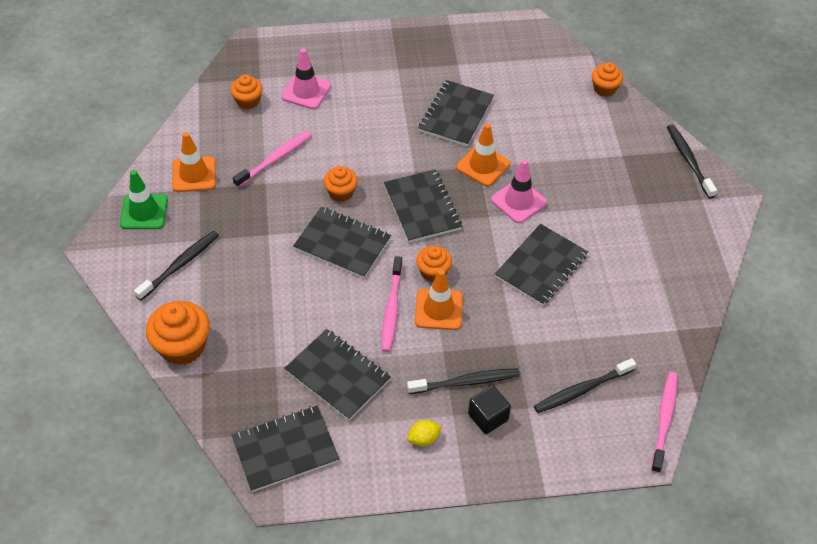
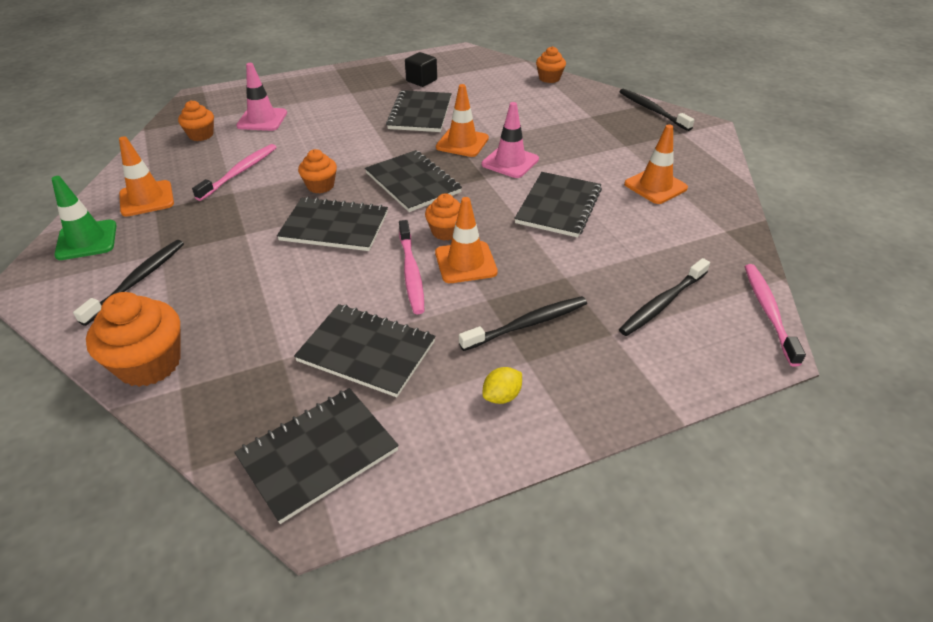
camera: 15 degrees left, 10 degrees down
(488, 417) = (570, 354): black cube -> black cube (421, 80)
(640, 263) = (655, 186): none -> orange traffic cone

